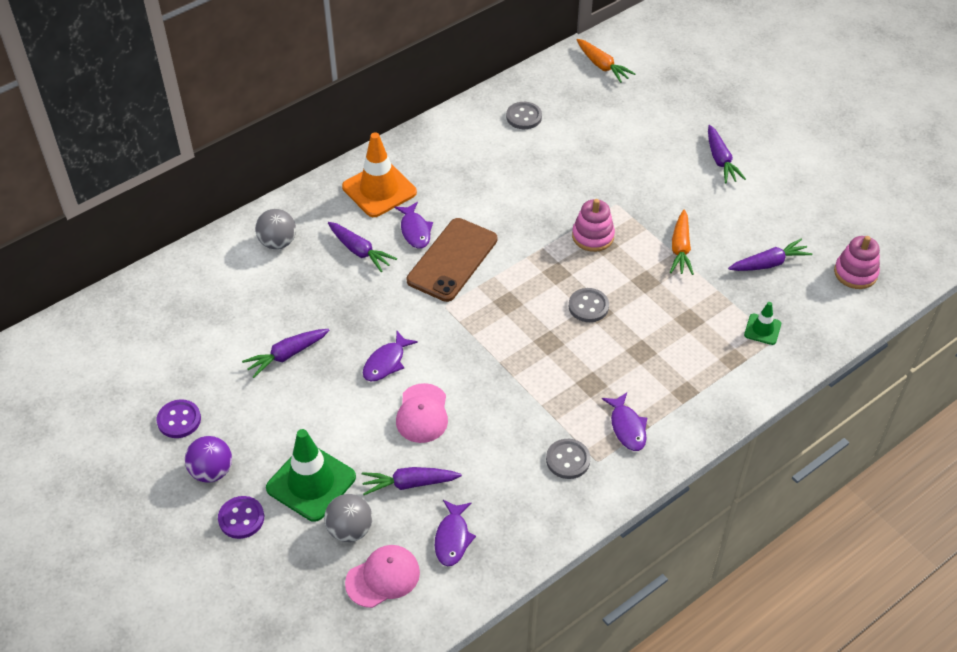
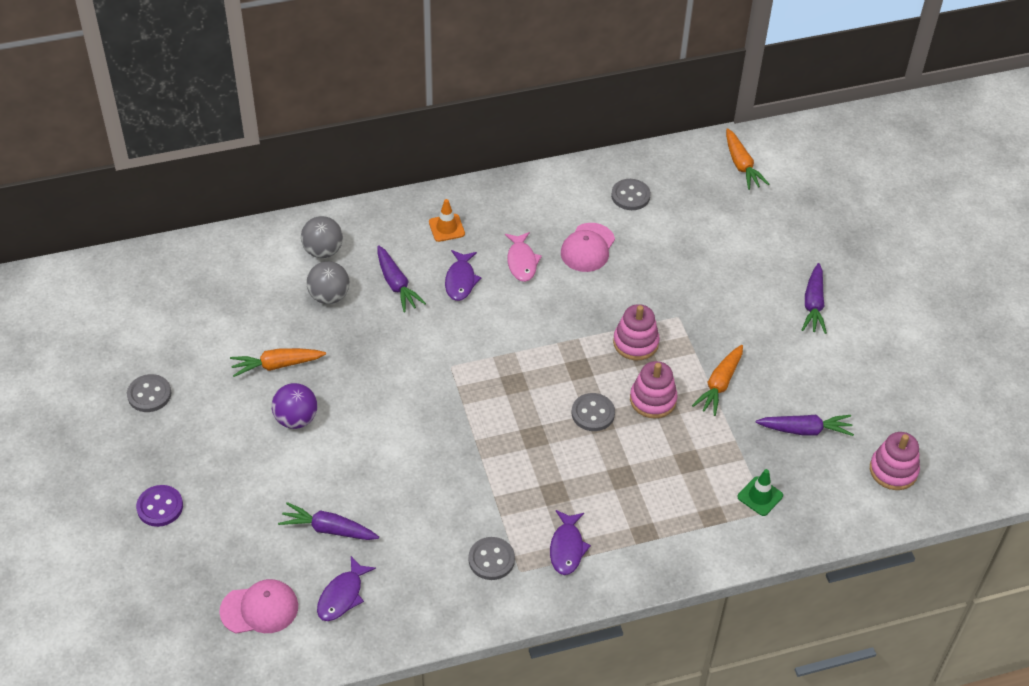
camera: 20 degrees right, 0 degrees up
(179, 420) = (149, 394): purple button -> grey button
(212, 471) = (155, 453): purple ball -> purple ball (296, 419)
(287, 355) = (277, 365): purple carrot -> orange carrot
(311, 482) = (239, 496): green traffic cone -> none
(350, 530) = (252, 553): grey ball -> grey ball (329, 296)
(379, 190) = (446, 228): orange traffic cone -> orange traffic cone, size x0.51
(386, 362) = (366, 403): purple fish -> none
(422, 414) = (375, 465): pink cap -> pink cap (587, 248)
(452, 260) = (482, 322): brown phone -> none
(460, 198) = (521, 262): none -> pink fish
(632, 279) = (653, 400): none -> pink stacking toy

